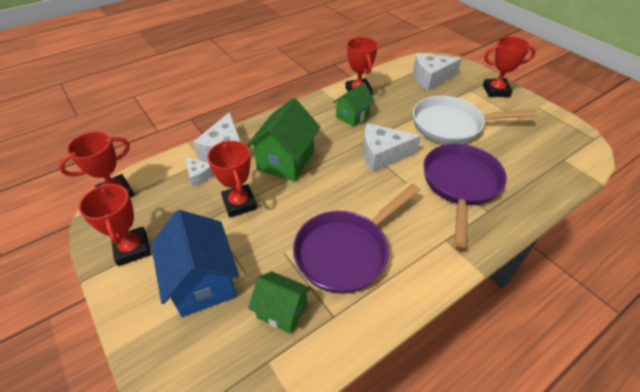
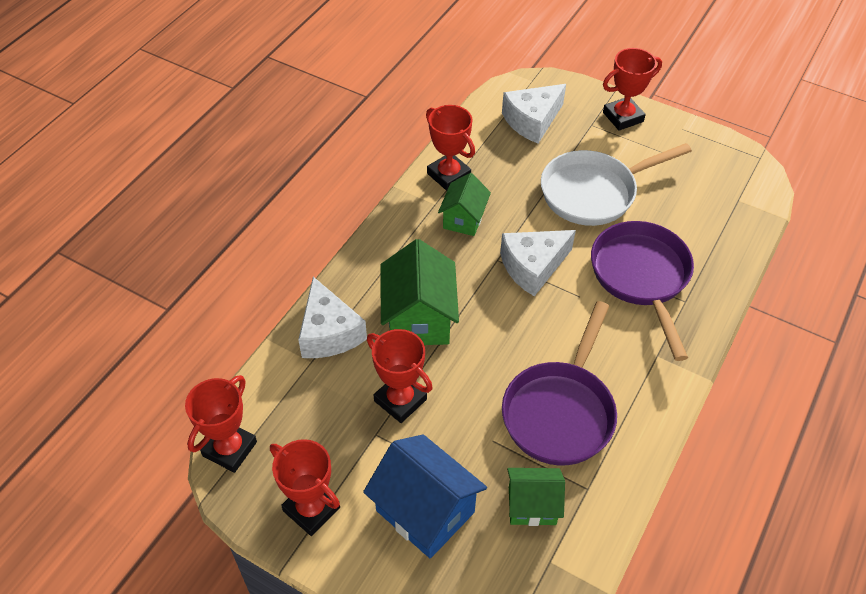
camera: 25 degrees left, 5 degrees up
(199, 175) = (321, 382): white cheese -> none

